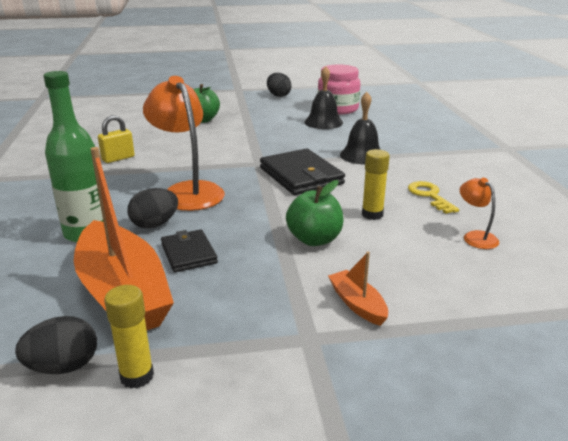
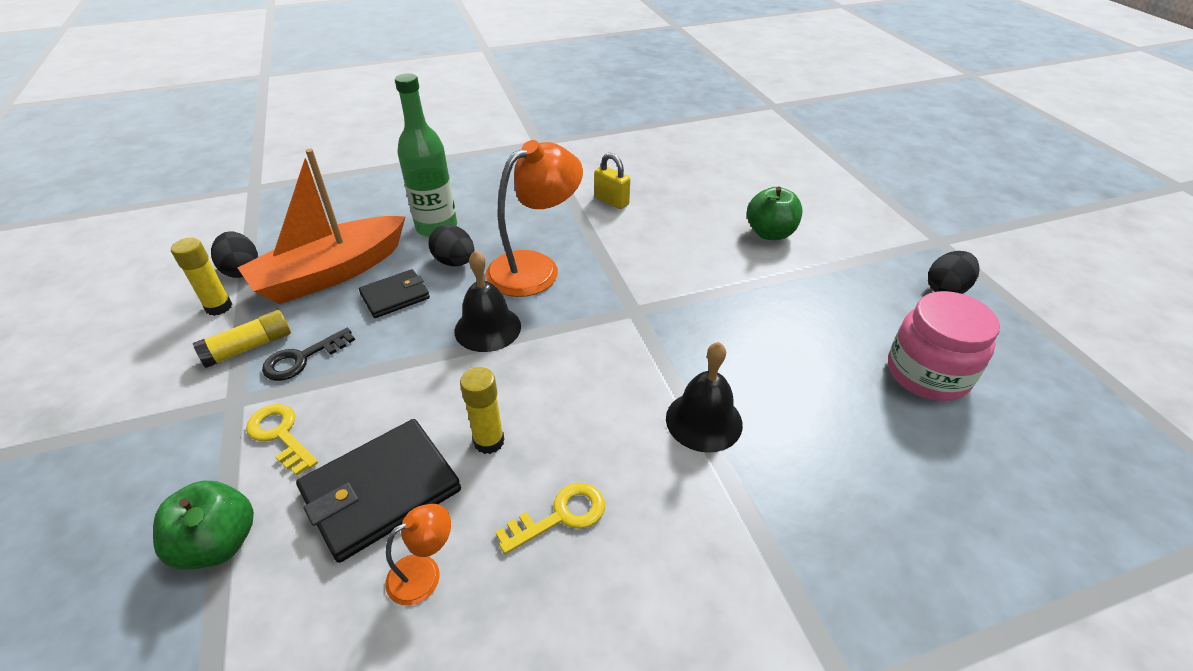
camera: 80 degrees right, 15 degrees up
(228, 339) = (249, 347): none -> yellow glue stick
(259, 301) = (302, 359): none -> black key
(301, 176) = (601, 356): black wallet -> black wallet (381, 491)
(314, 239) = (420, 387): green apple -> green apple (219, 543)
(323, 122) = (839, 360): black bell -> black bell (487, 328)
(357, 304) = (280, 435): orange boat -> yellow key

